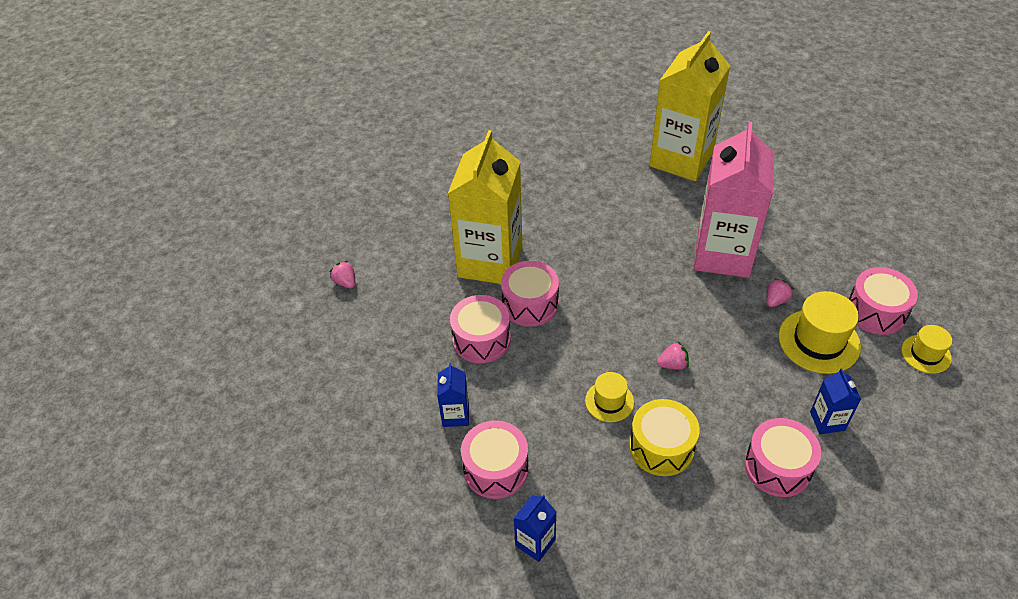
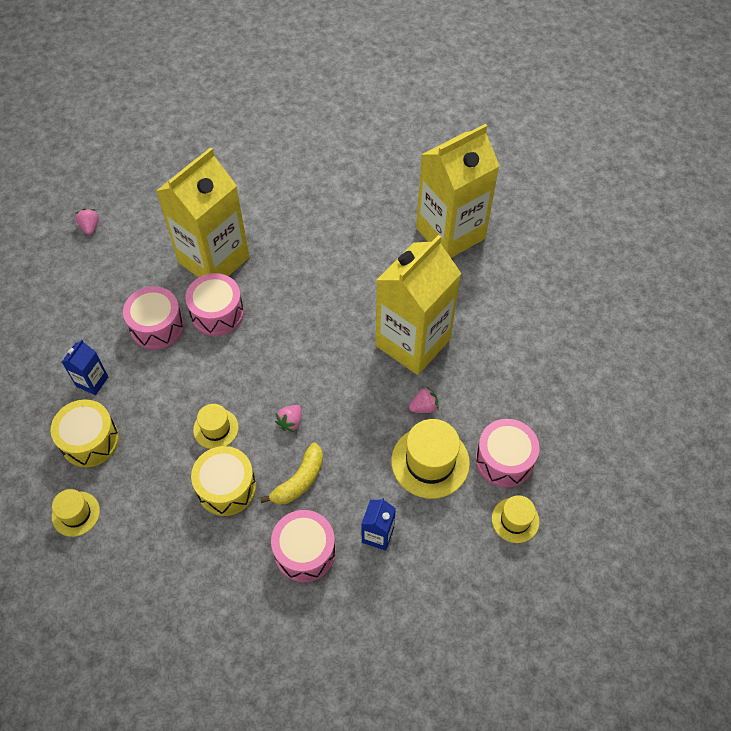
camera: 25 degrees right, 10 degrees up
(496, 469) = (90, 440): pink drum -> yellow drum
(535, 542) = (76, 514): blue carton -> yellow hat
(672, 364) = (290, 422): pink strawberry -> pink strawberry turned 105 degrees clockwise
(722, 409) = (299, 481): none -> yellow banana
(723, 254) = (413, 342): pink carton -> yellow carton

